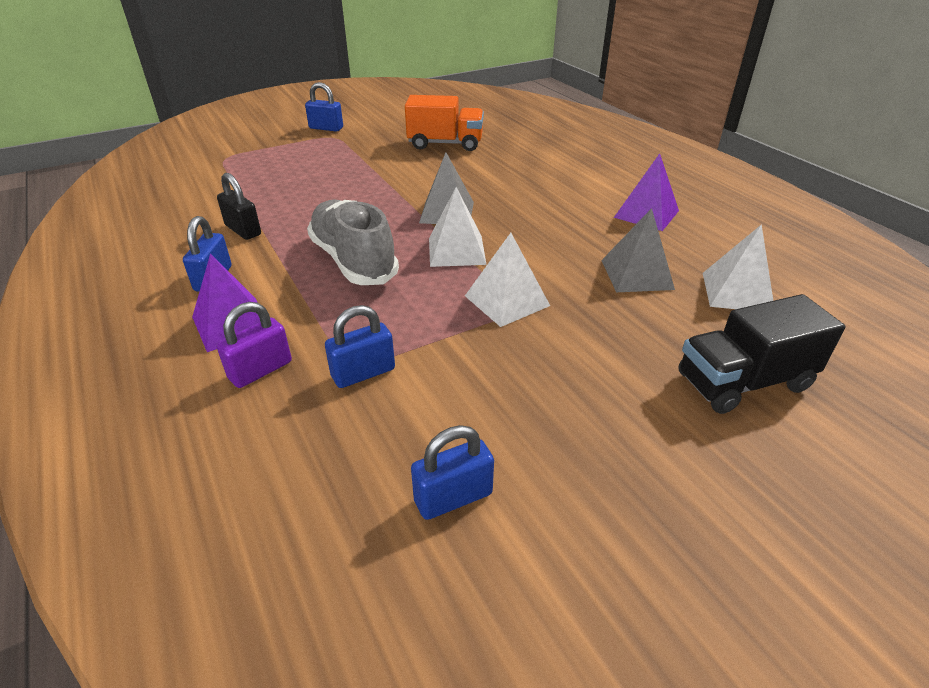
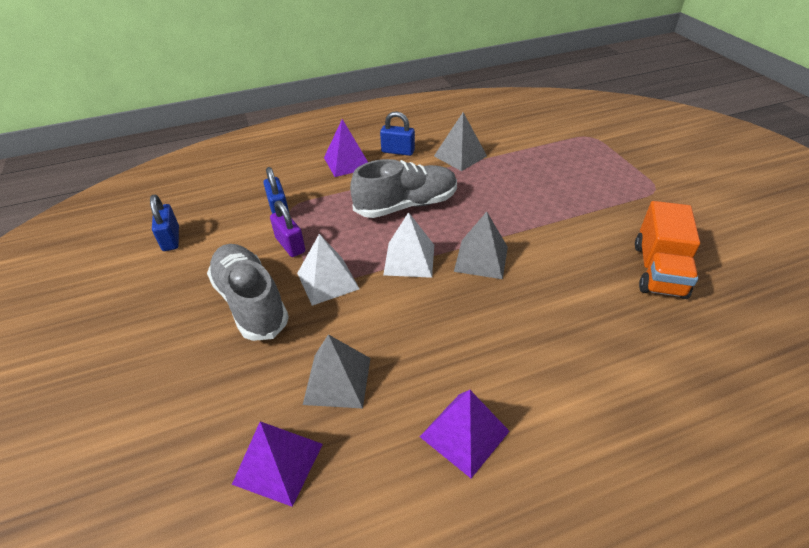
camera: 100 degrees right, 5 degrees up
(243, 230) = (460, 156): black padlock -> grey pyramid
(260, 370) = (299, 175): purple padlock -> purple padlock (290, 245)
(326, 128) = (679, 184): blue padlock -> none
(564, 355) = (250, 302): none -> grey shoe
(737, 292) = (278, 463): white pyramid -> purple pyramid
(743, 382) = (165, 406): black truck -> none

